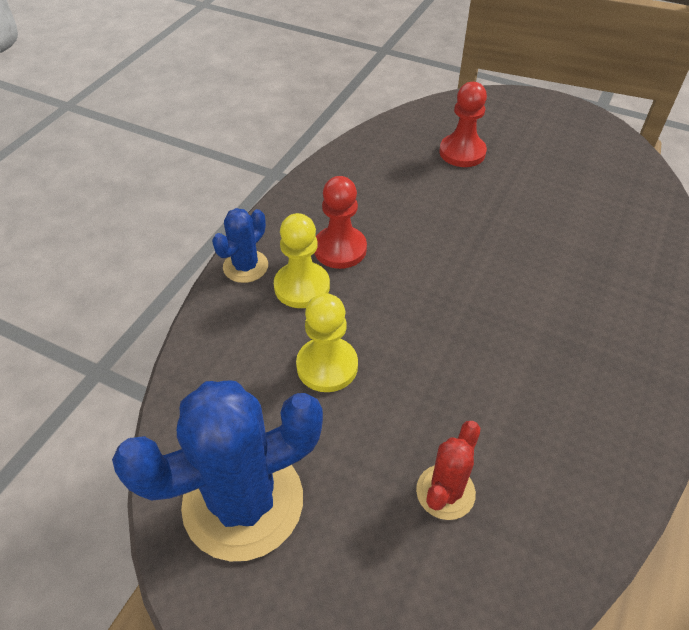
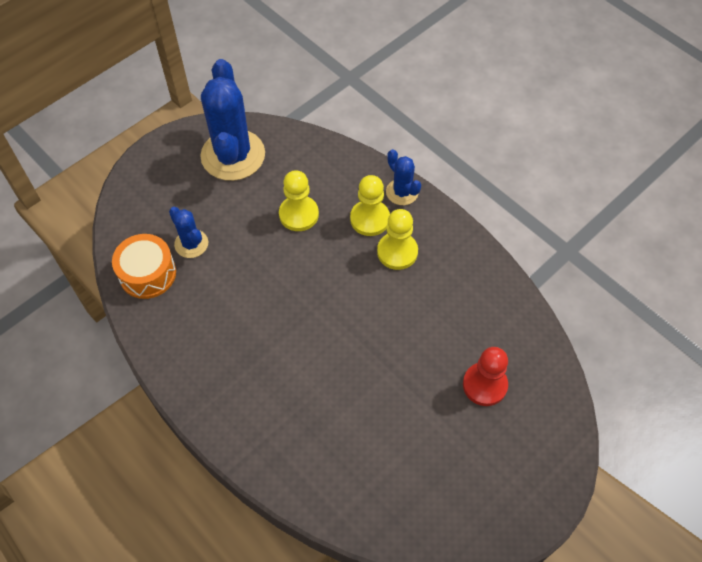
camera: 110 degrees right, 10 degrees up
(340, 249) = (397, 252): red pawn -> yellow pawn
(445, 492) = (191, 244): red cactus -> blue cactus
(533, 536) = (147, 273): none -> orange drum

